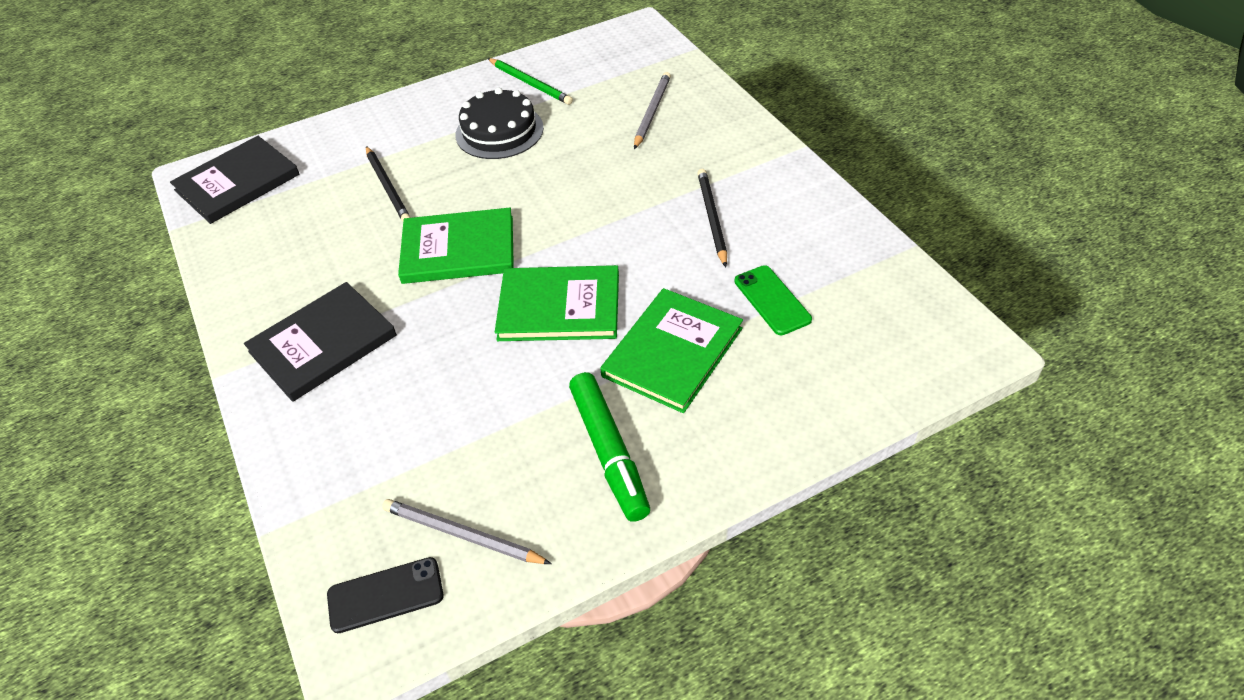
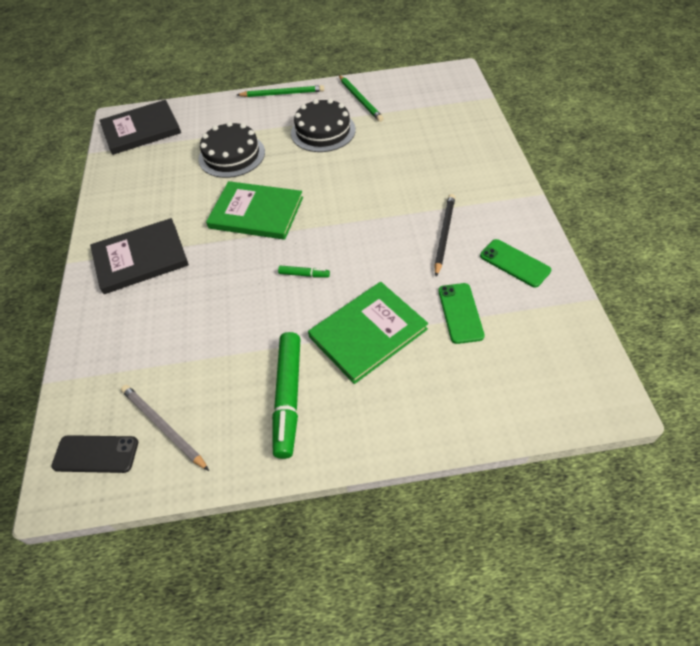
camera: 20 degrees right, 5 degrees up
(388, 187) = (232, 155): black pencil -> black cake
(421, 96) = (282, 94): none -> green pencil
(559, 307) = (304, 274): green book -> green marker
(652, 112) = (437, 140): grey pencil -> none
(809, 229) = (514, 263): none -> green phone

